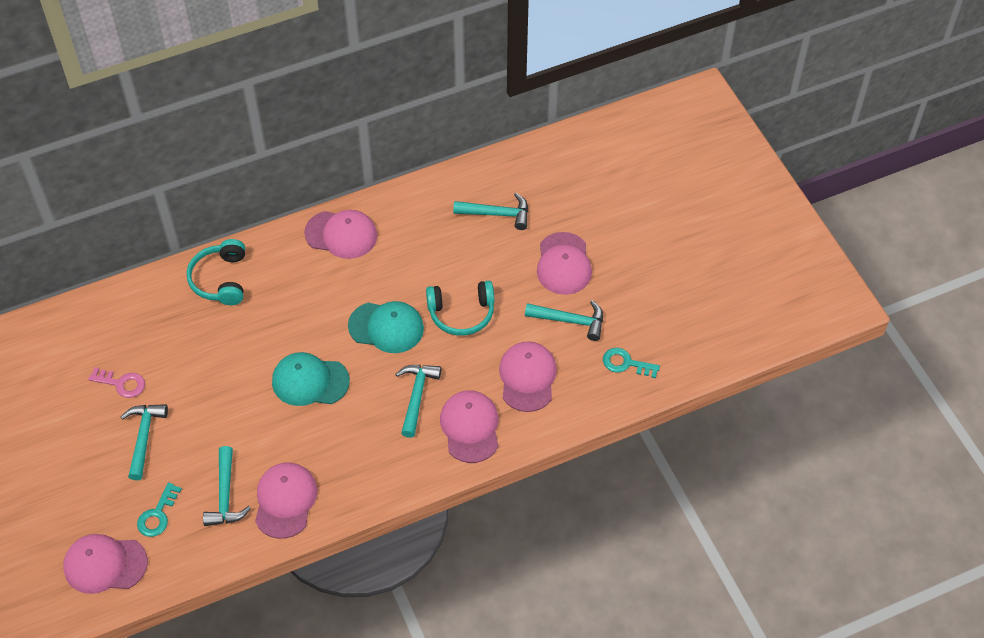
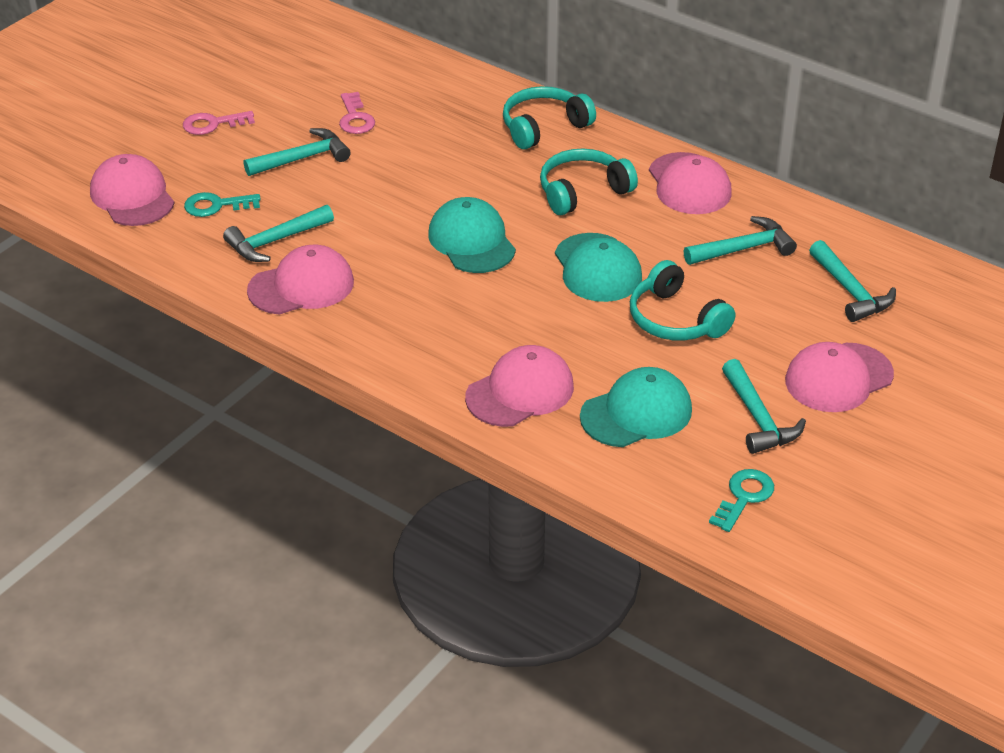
camera: 60 degrees right, 15 degrees down
(56, 476) = (213, 124): none -> pink key
(305, 294) = (583, 192): none -> turquoise headphones
(416, 396) = (525, 330): turquoise hammer -> turquoise hammer (744, 248)
(527, 377) = (636, 413): pink cap -> turquoise cap
(626, 363) = (744, 497): turquoise key -> turquoise key turned 45 degrees clockwise

